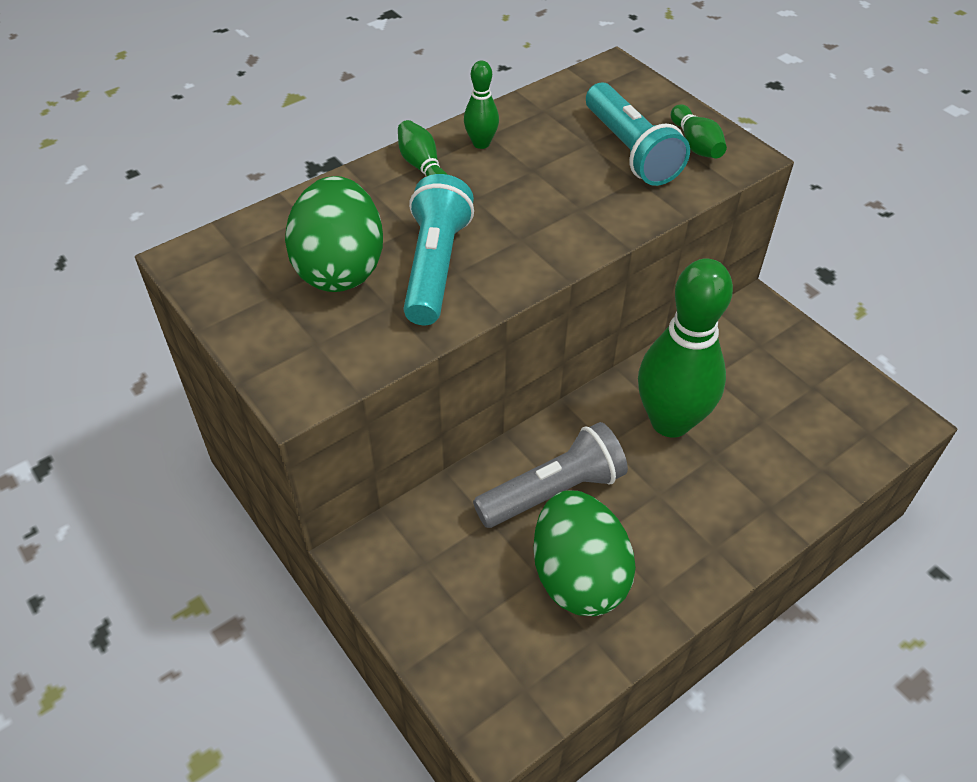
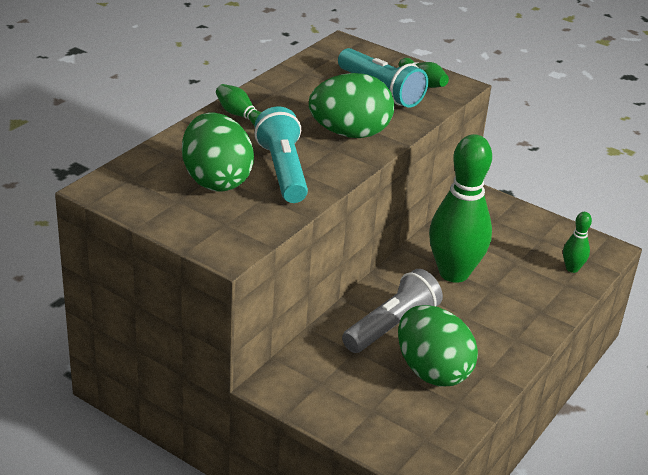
camera: 20 degrees left, 15 degrees down
(481, 143) = (274, 97): green bowling pin -> green bowling pin (572, 268)
(555, 217) = (350, 133): none -> green egg

